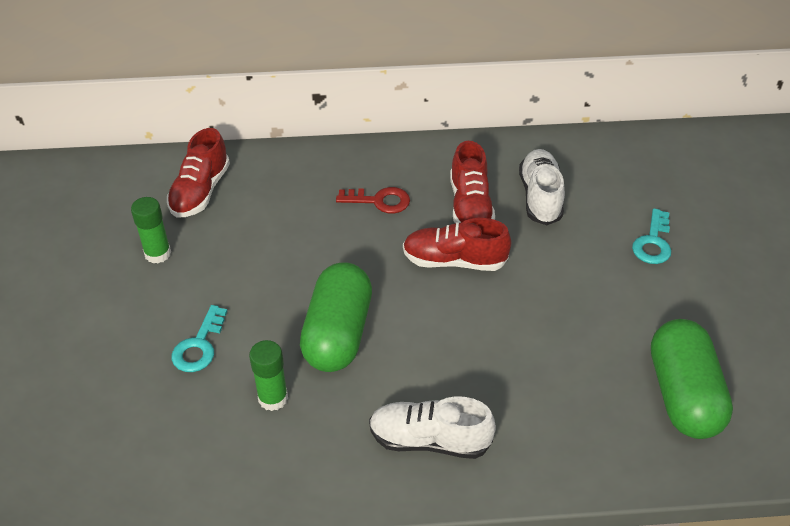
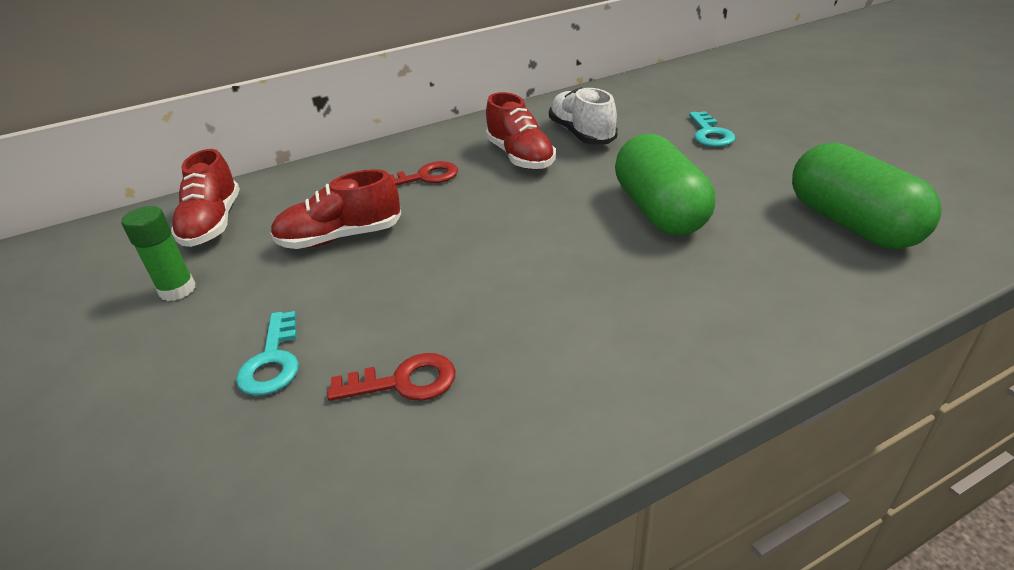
camera: 20 degrees left, 10 degrees down
(273, 398) = (404, 382): green glue stick -> red key
(338, 334) = (449, 292): green capsule -> green capsule (660, 211)
(429, 440) = (633, 354): white shoe -> none
(454, 261) = (536, 197): red shoe -> red shoe (340, 237)

